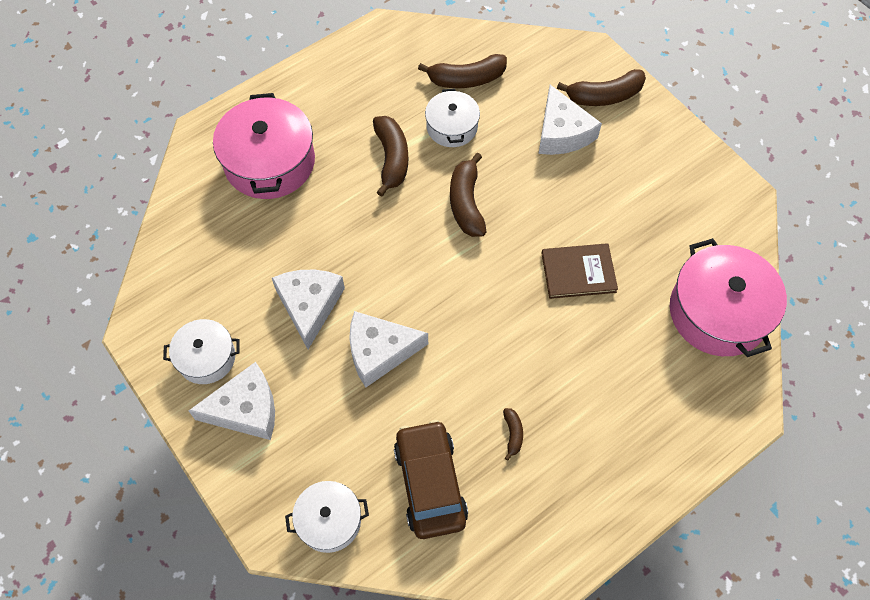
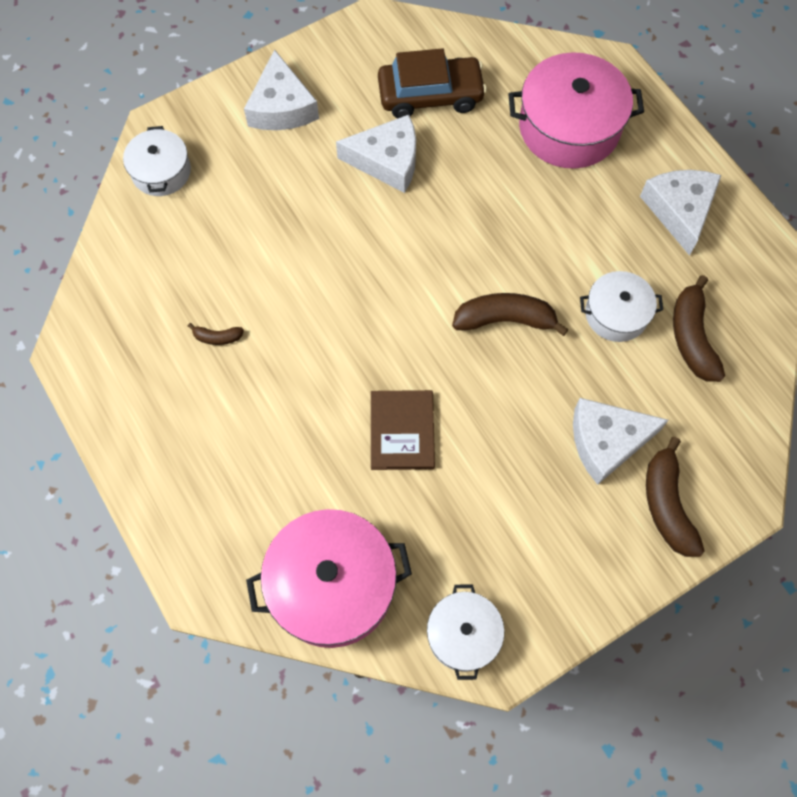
camera: 95 degrees right, 5 degrees up
(206, 357) = (340, 75): white pot -> white pot (463, 634)
(380, 351) = (327, 221): white cheese -> white cheese (679, 210)
(392, 159) = (570, 246): brown banana -> none
(430, 483) = (180, 257): brown car -> brown car (430, 95)

